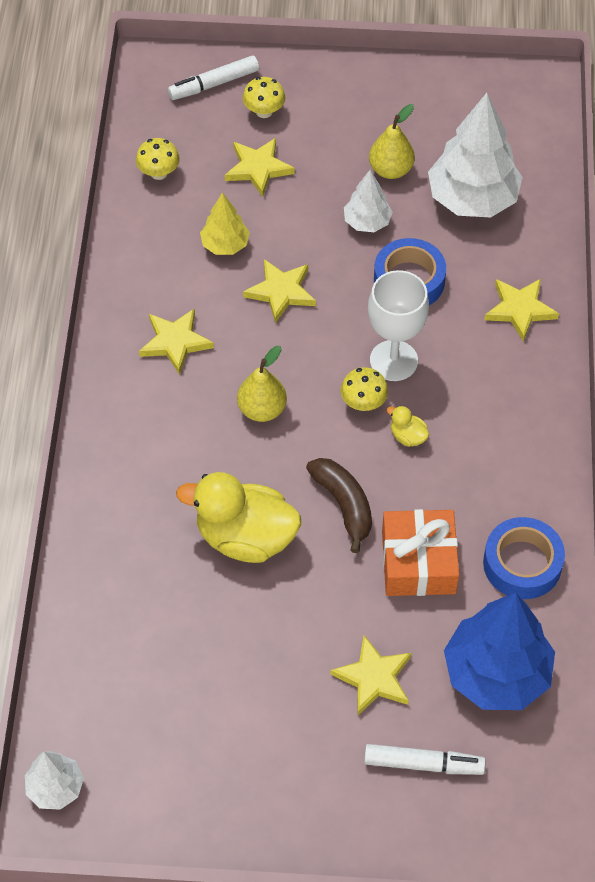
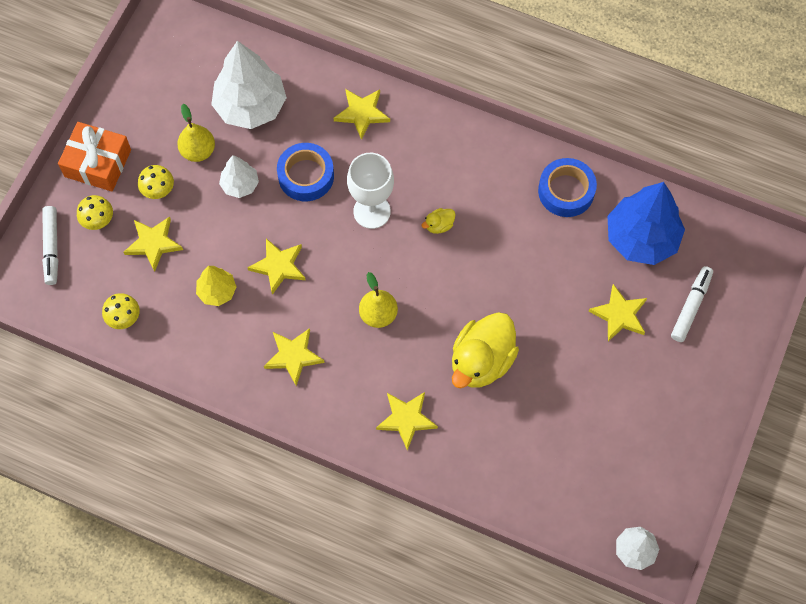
camera: 70 degrees left, 10 degrees up
(140, 480) = (406, 419): none -> yellow star
(344, 505) = (479, 287): brown banana -> none
(363, 403) = (399, 244): yellow mushroom -> yellow mushroom (158, 190)
(418, 562) = (542, 255): orange gift -> orange gift (98, 163)

